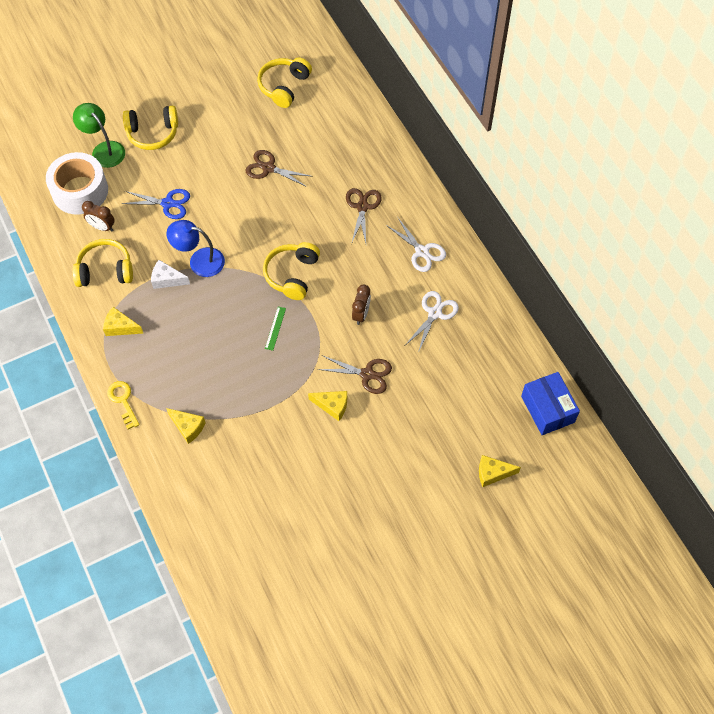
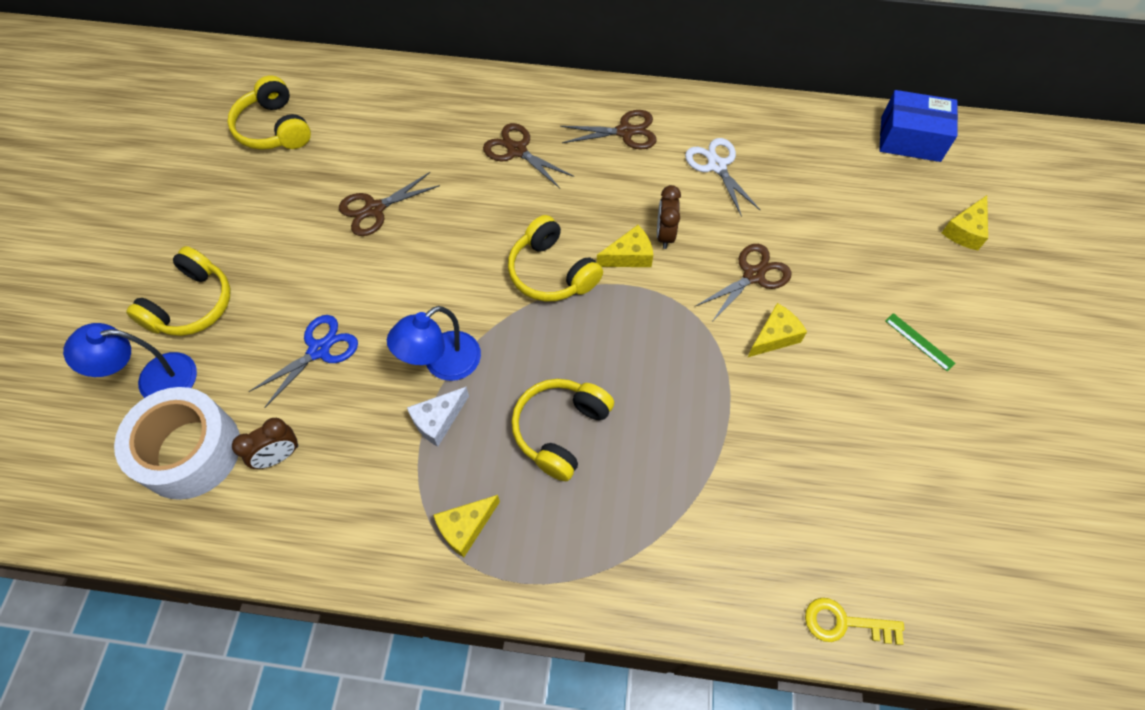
camera: 55 degrees left, 0 degrees up
(104, 150) = (154, 379): green lamp -> blue lamp
(105, 270) = (353, 494): yellow headphones -> yellow headphones (560, 430)
(123, 401) = (592, 596): yellow key -> yellow key (844, 623)
(188, 427) = (694, 529): yellow cheese -> yellow cheese (629, 256)
(275, 328) = (615, 335): green ruler -> green ruler (919, 342)
(361, 314) = (665, 235): brown clock -> brown clock turned 135 degrees counterclockwise
(422, 251) = (625, 131): white scissors -> brown scissors

